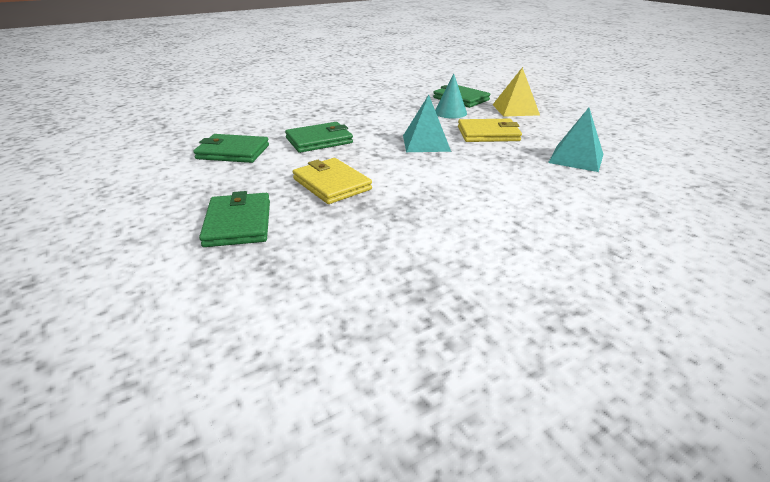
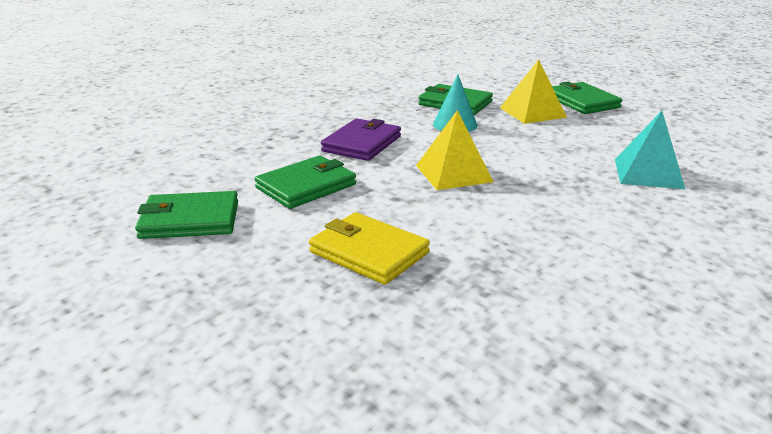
camera: 15 degrees left, 5 degrees down
(238, 223) = (275, 336): green wallet -> green wallet (582, 102)
(375, 118) = (362, 143): none -> purple wallet
(426, 143) = (453, 173): turquoise pyramid -> yellow pyramid
(488, 134) = (523, 151): yellow wallet -> none

